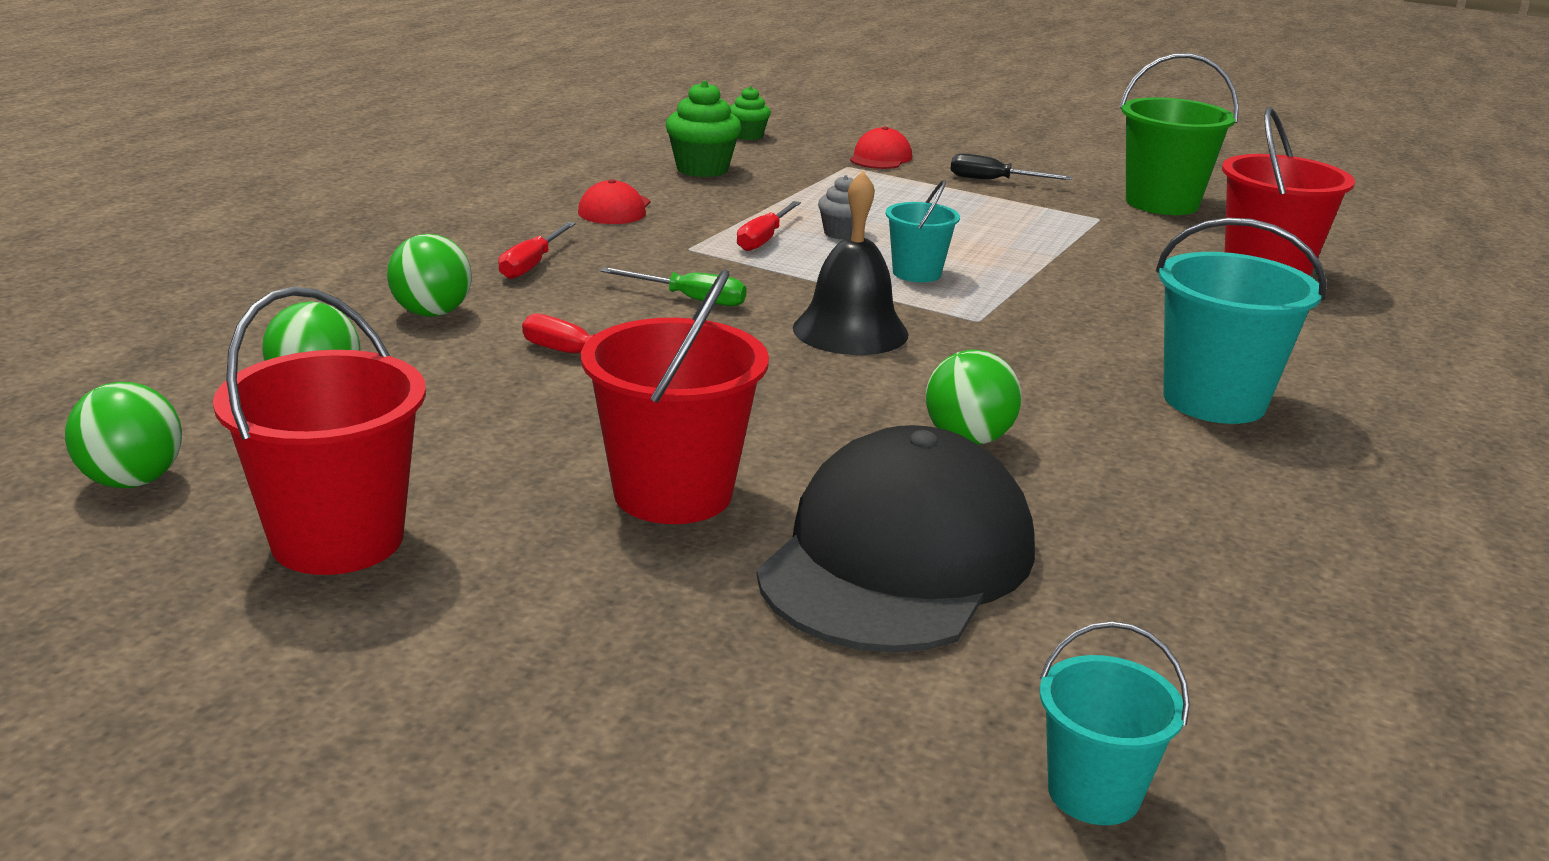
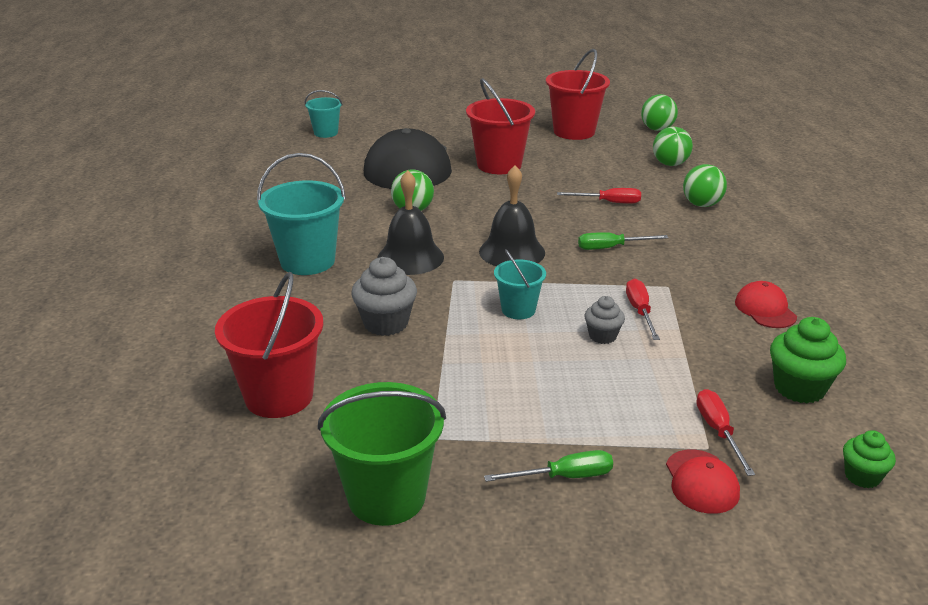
camera: 155 degrees right, 5 degrees up
(532, 264) = (719, 246): red screwdriver -> red screwdriver (718, 431)
(994, 181) = (564, 477): black screwdriver -> green screwdriver
(1026, 363) = (410, 257): none -> black bell
(1109, 300) = (386, 323): none -> grey cupcake

